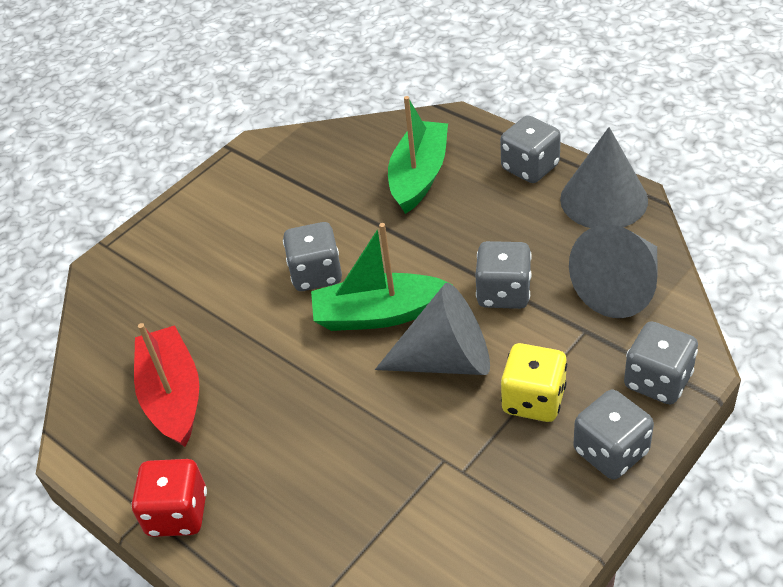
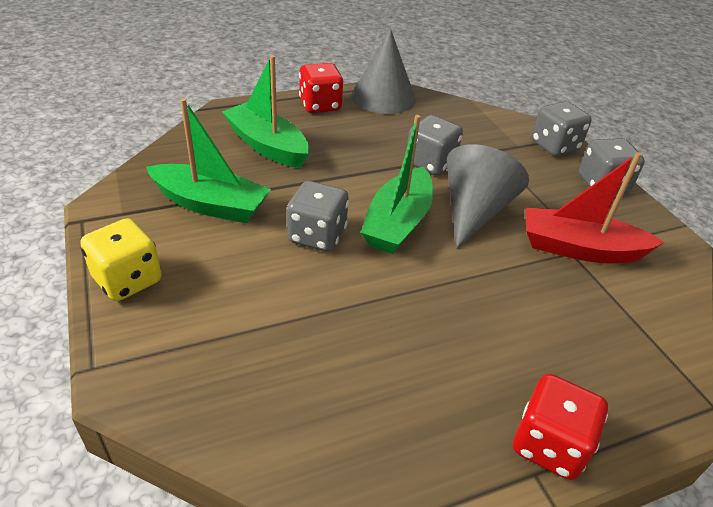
camera: 70 degrees left, 5 degrees down
(173, 396) = (386, 390): red boat -> red boat (579, 249)
(304, 195) = (210, 204): none -> green boat
(530, 167) = (320, 105): grey dice -> red dice
(533, 400) = (540, 193): yellow dice -> yellow dice (128, 280)
(620, 288) = (467, 124): grey cone -> none

